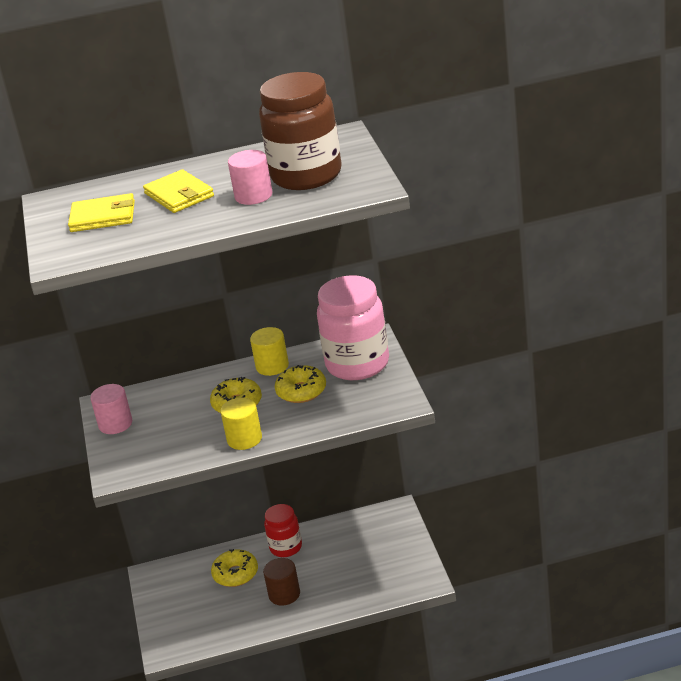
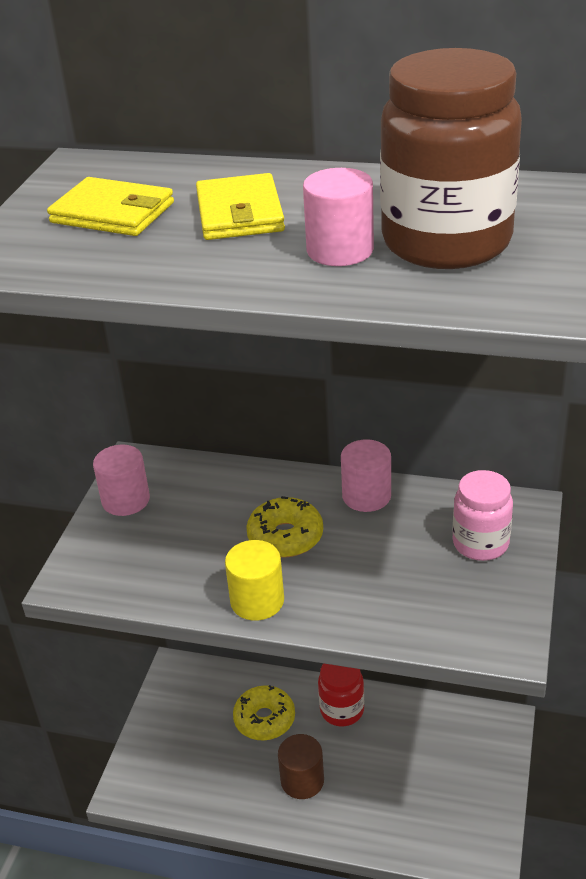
camera: 25 degrees right, 5 degrees up
(272, 366) = (366, 496): yellow cylinder -> pink cylinder
(301, 391) = (379, 555): yellow donut -> none
(357, 364) = (480, 543): pink jar -> pink jar, size x0.56

